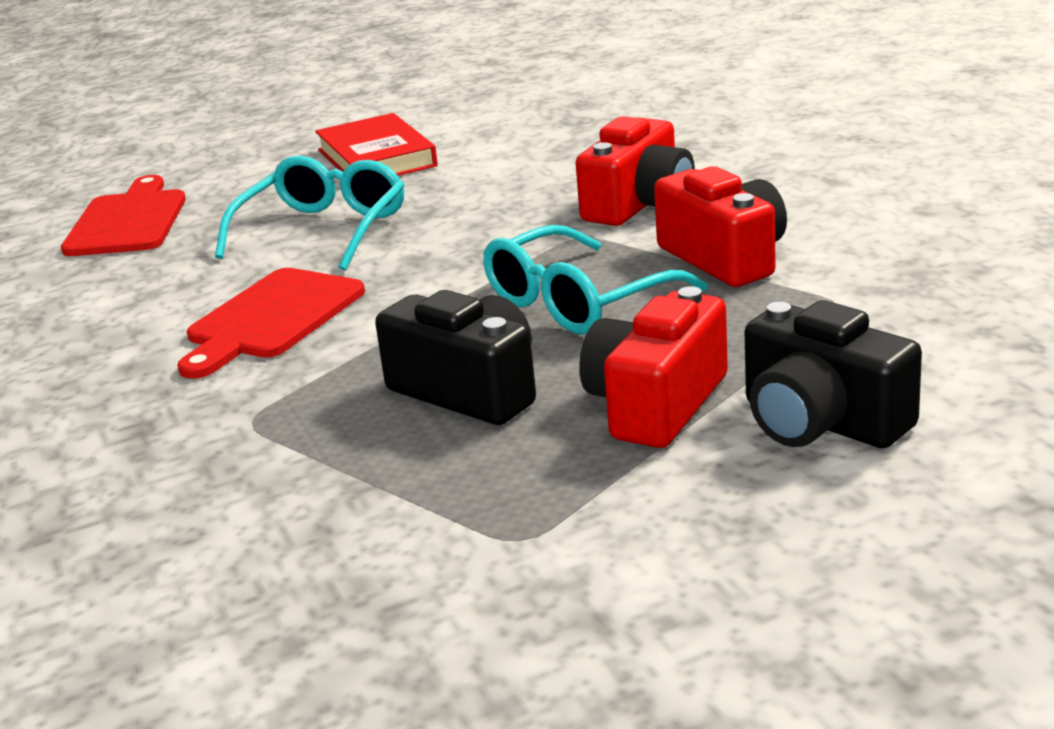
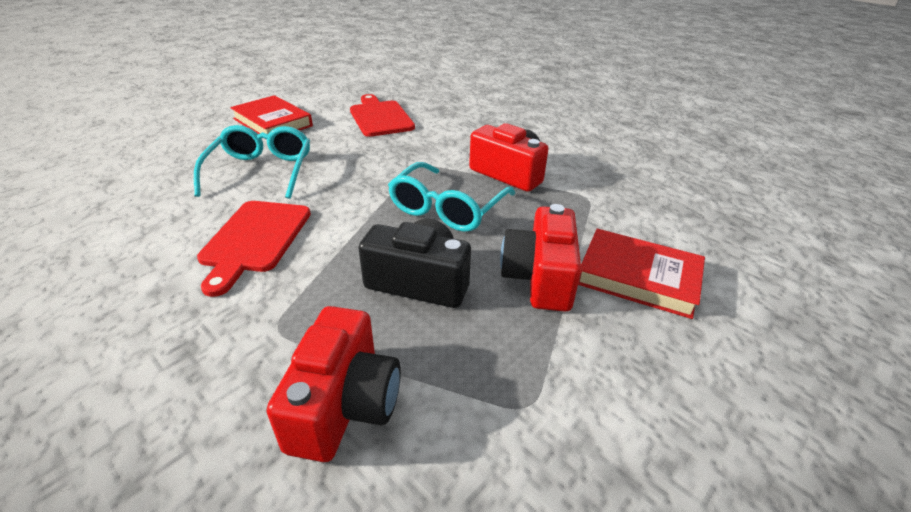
camera: 25 degrees left, 10 degrees up
(128, 221) = (118, 173): red cutting board -> red cutting board (380, 117)
(639, 204) = (441, 144): red camera -> red camera (344, 404)
(821, 422) = (638, 277): black camera -> red book

